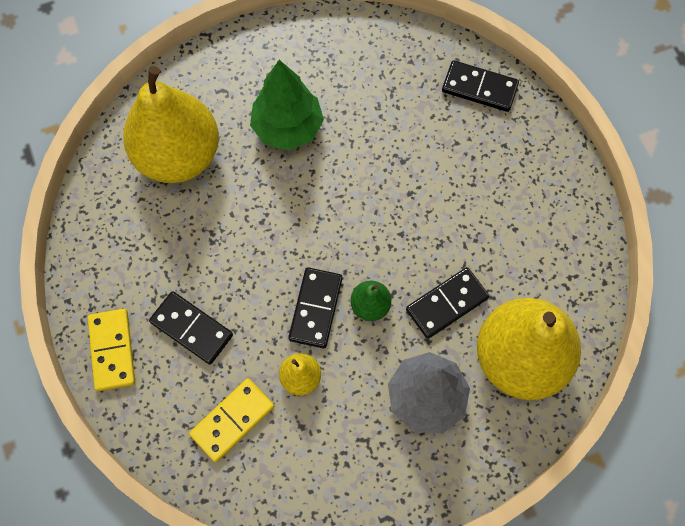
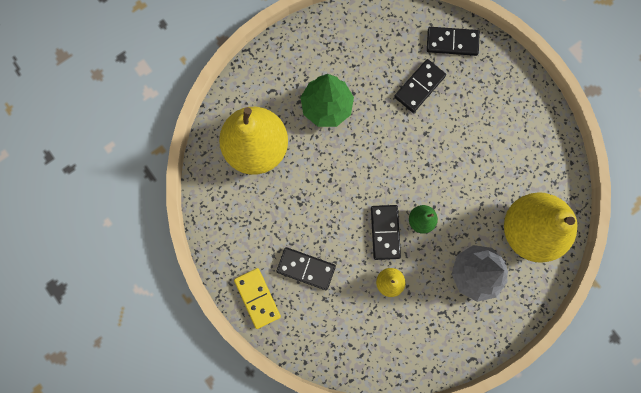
camera: 15 degrees left, 10 degrees up
(232, 420) = (353, 323): yellow domino -> none
(446, 303) = (471, 205): black domino -> black domino (419, 86)

